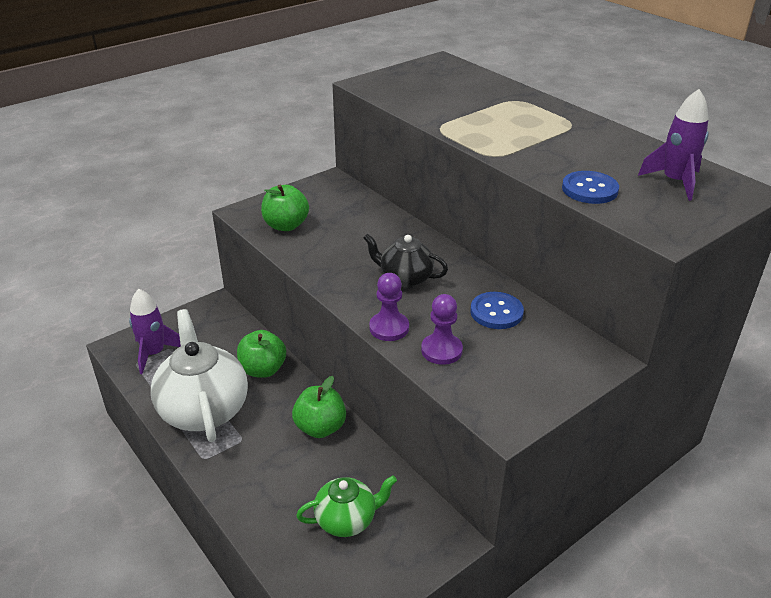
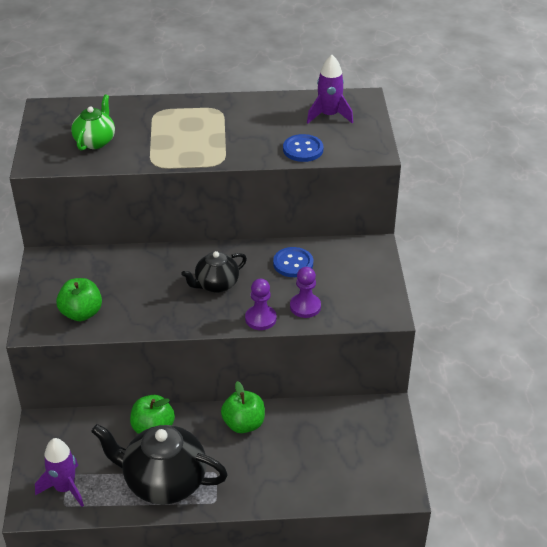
camera: 55 degrees left, 5 degrees up
(204, 409) = (164, 481): white teapot -> black teapot
(347, 520) = (334, 449): green teapot -> green teapot (95, 141)

